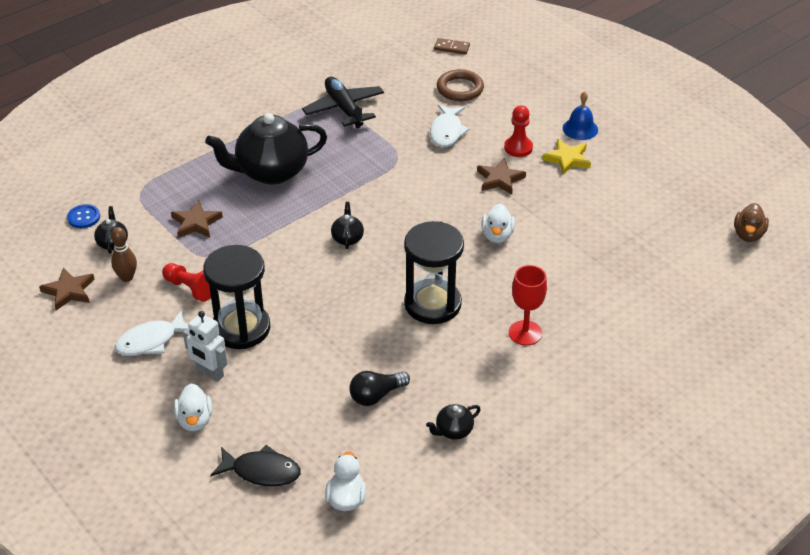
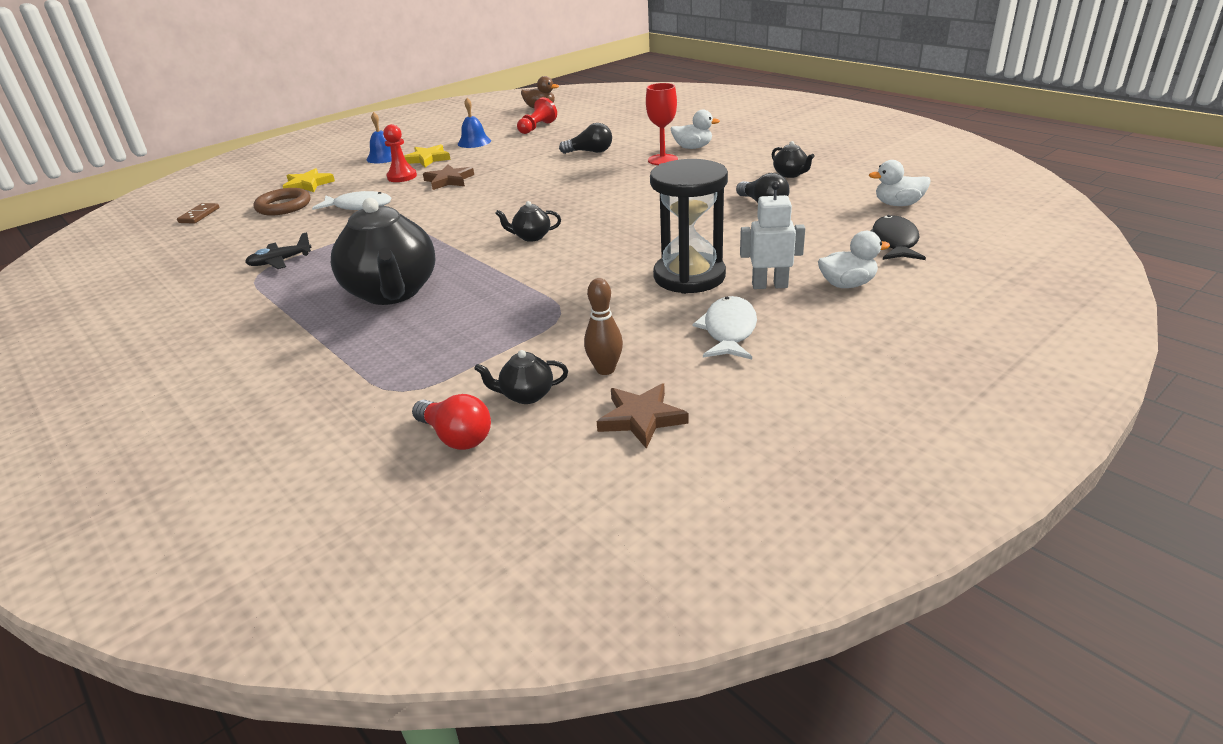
camera: 90 degrees left, 10 degrees down
(84, 217) = (456, 437): blue button -> red light bulb
(151, 341) = (729, 331): white fish -> white fish turned 135 degrees counterclockwise
(190, 288) = (623, 317): red pawn -> red pawn (537, 127)
(196, 223) = (488, 331): brown star -> none
(210, 373) = (769, 285): white robot -> white robot turned 120 degrees counterclockwise
(344, 109) = (280, 261): black plane -> black plane, size x0.59
(432, 304) = (632, 193): black hourglass -> none
(497, 236) = (533, 176): white duck -> white duck (693, 147)
(511, 93) = (308, 184): none -> yellow star
(564, 277) = (590, 152): none -> black light bulb
(618, 187) = (474, 142): none -> blue bell

